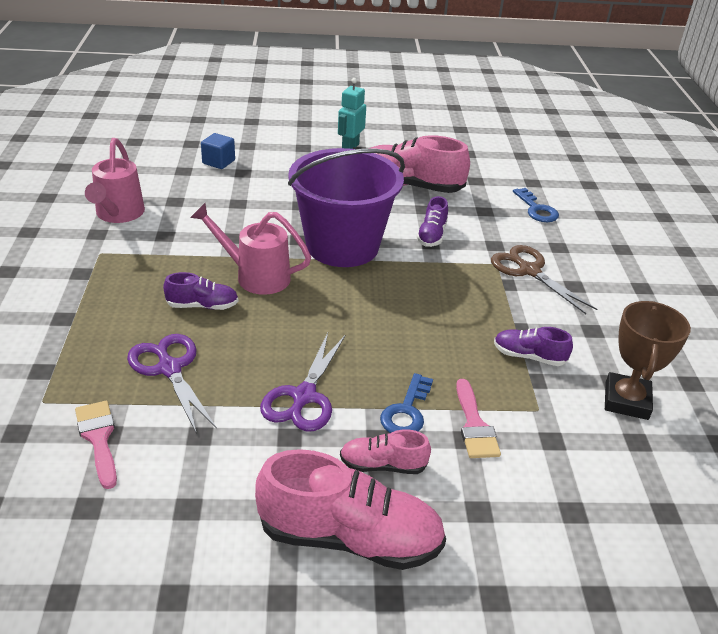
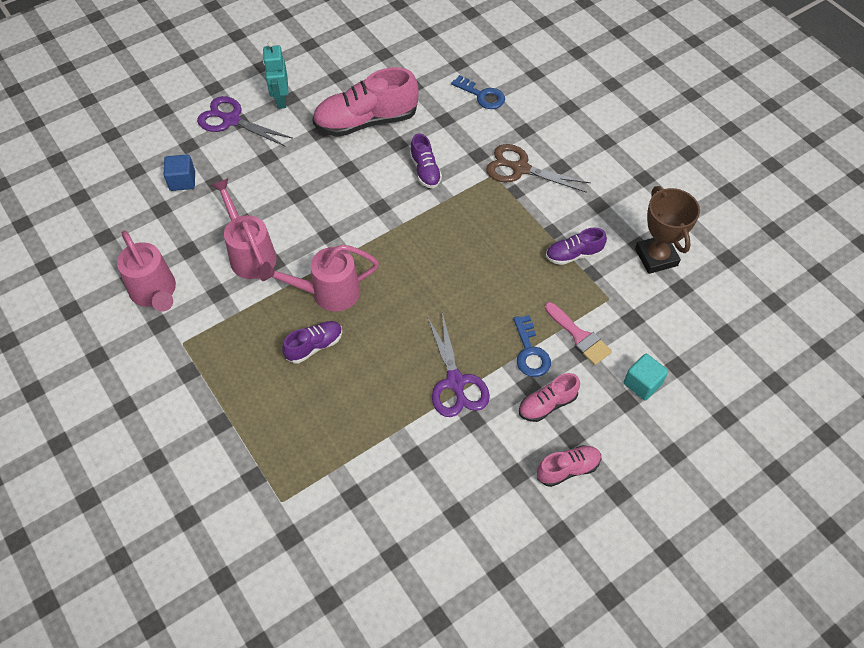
camera: 30 degrees left, 20 degrees up
(99, 438) = (351, 503): pink brush -> none
(169, 369) = (344, 417): purple scissors -> purple scissors (231, 120)
(220, 223) = (250, 253): none -> pink watering can
(342, 246) = (367, 222): purple bucket -> none
(350, 538) = (568, 469): pink shoe -> pink shoe, size x0.51
(514, 505) = (642, 383): none -> turquoise cube

